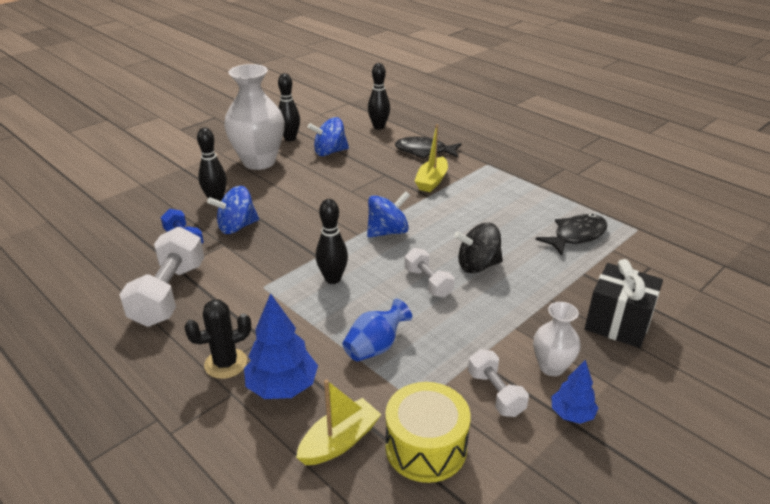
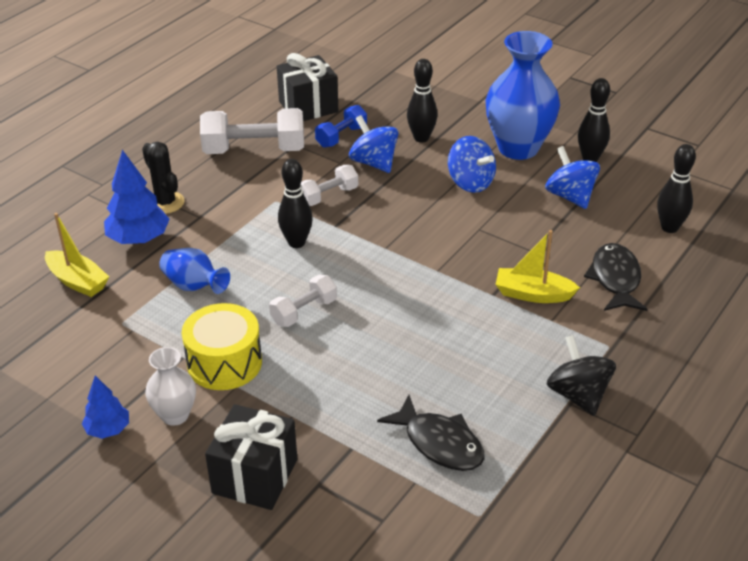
camera: 80 degrees right, 5 degrees up
(117, 254) = (308, 107): none -> black gift
(259, 162) = (518, 148): white vase -> blue vase
(388, 232) = (396, 270): blue spinning top -> blue spinning top (470, 183)
(426, 447) = (69, 332): yellow drum -> yellow drum (224, 363)
(477, 265) = (345, 349): black spinning top -> black spinning top (578, 395)
(495, 393) = (135, 373): white dumbbell -> white dumbbell (328, 196)

